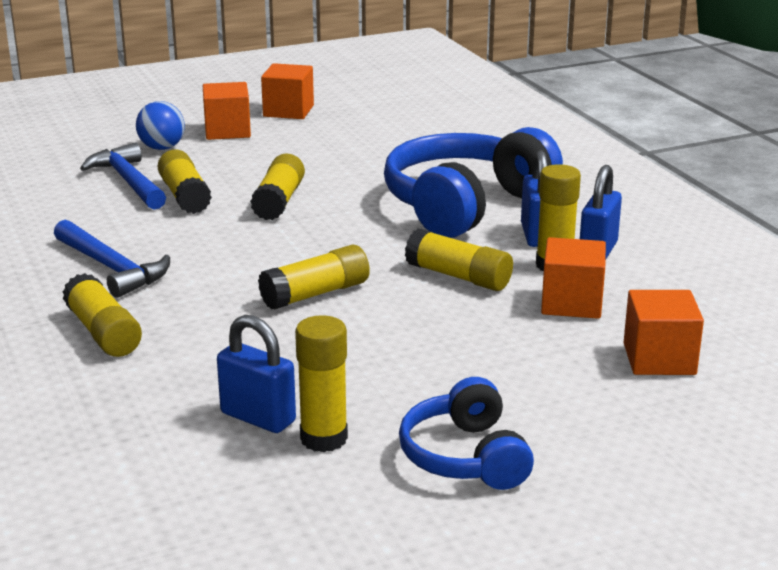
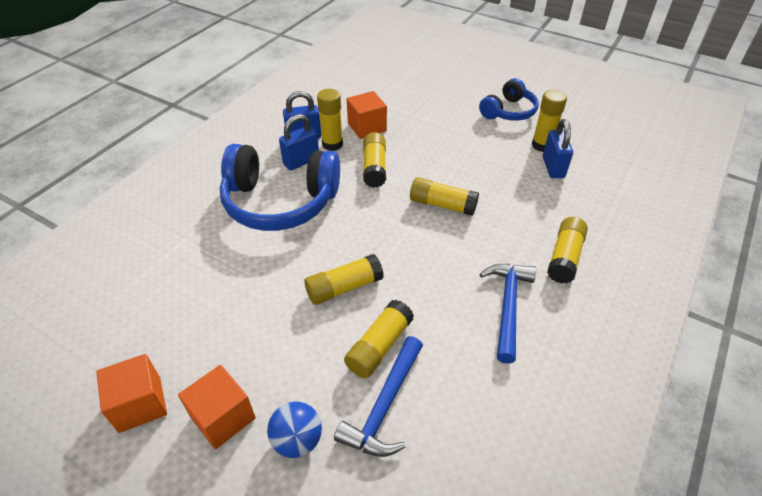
camera: 125 degrees left, 20 degrees up
(659, 359) = (392, 94): orange cube -> none

